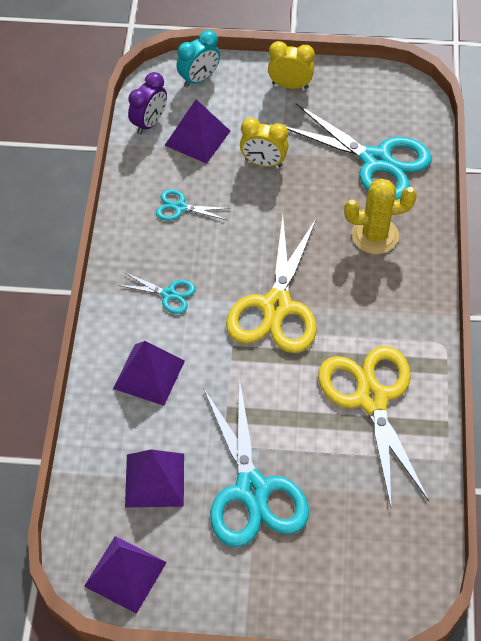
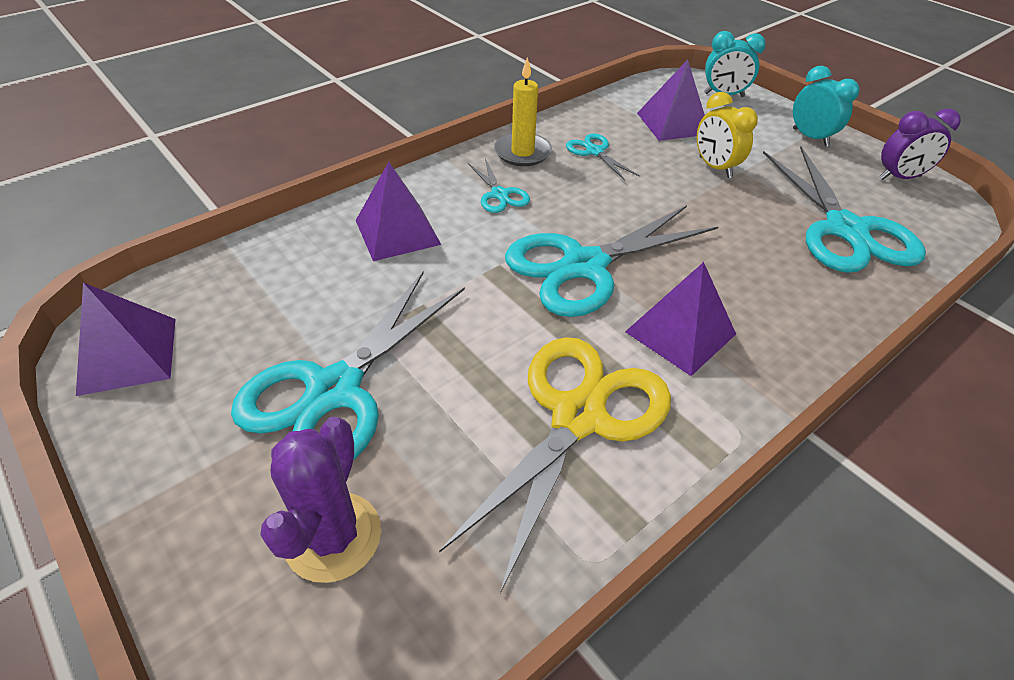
camera: 45 degrees right, 10 degrees down
(138, 246) = (522, 152): none -> yellow candle
(149, 123) = (643, 96): purple clock -> purple clock (899, 178)
(155, 480) = (274, 306): purple pyramid -> purple pyramid (680, 332)
(276, 307) = (584, 266): yellow scissors -> turquoise scissors
(290, 85) = (810, 137): yellow clock -> turquoise clock
(342, 545) = (333, 536): none -> purple cactus
(375, 235) = (771, 282): yellow cactus -> none

